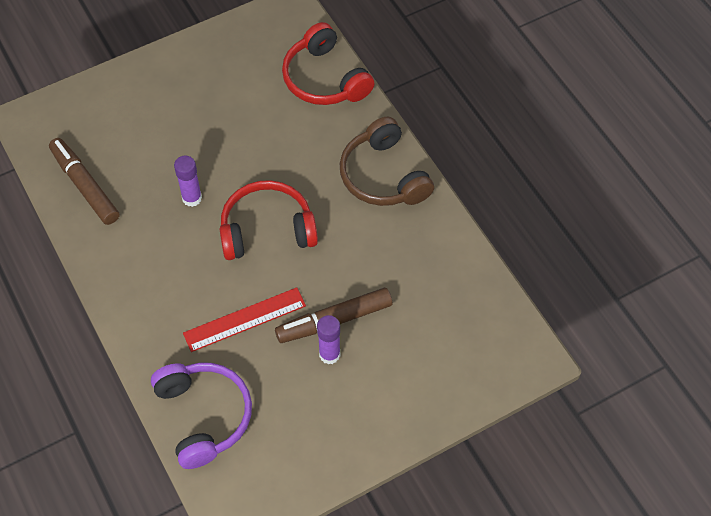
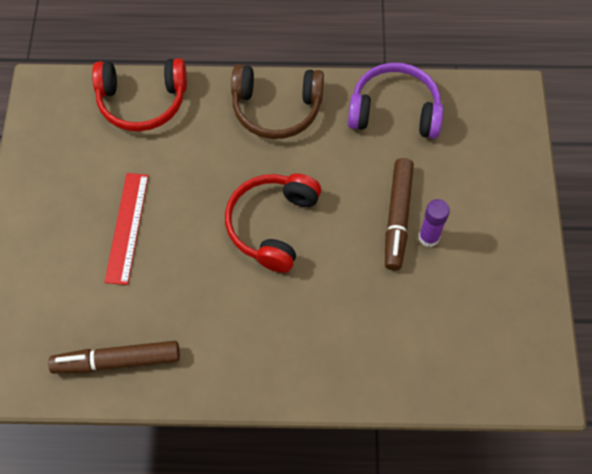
camera: 60 degrees left, 5 degrees up
(192, 198) = (196, 271): purple glue stick -> none
(203, 416) = (434, 369): purple headphones -> purple headphones (394, 111)
(244, 319) = (355, 288): red ruler -> red ruler (127, 227)

